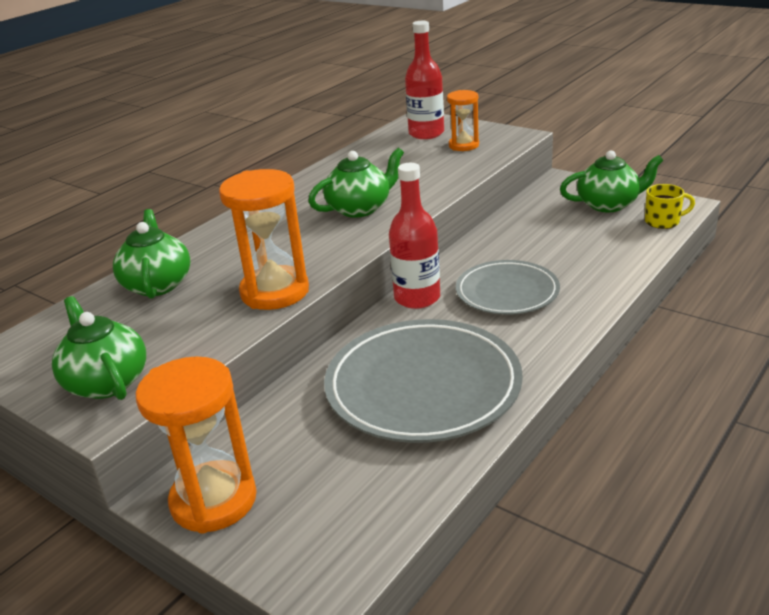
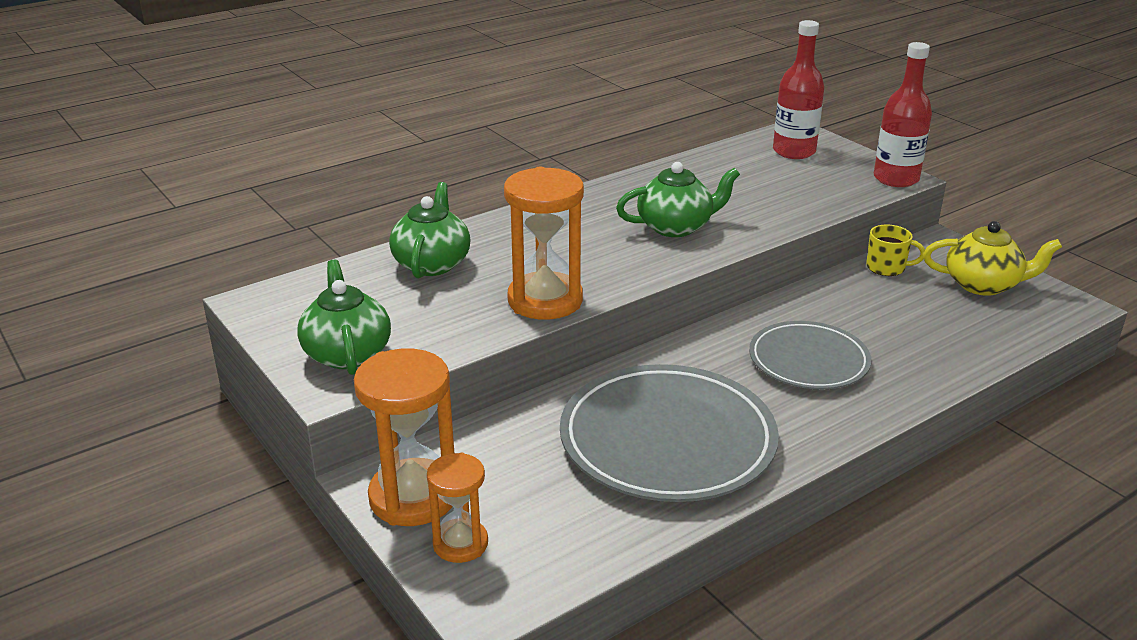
camera: 15 degrees right, 0 degrees up
(417, 298) = (705, 342): red bottle -> red bottle (896, 179)
(463, 145) = (830, 176): orange hourglass -> orange hourglass (460, 543)
(608, 204) = (983, 285): green teapot -> yellow teapot
(663, 221) = (1039, 321): yellow mug -> yellow mug (887, 267)

